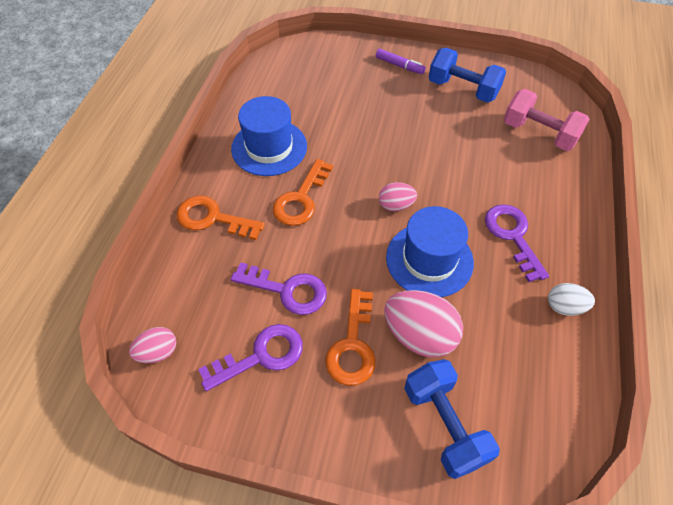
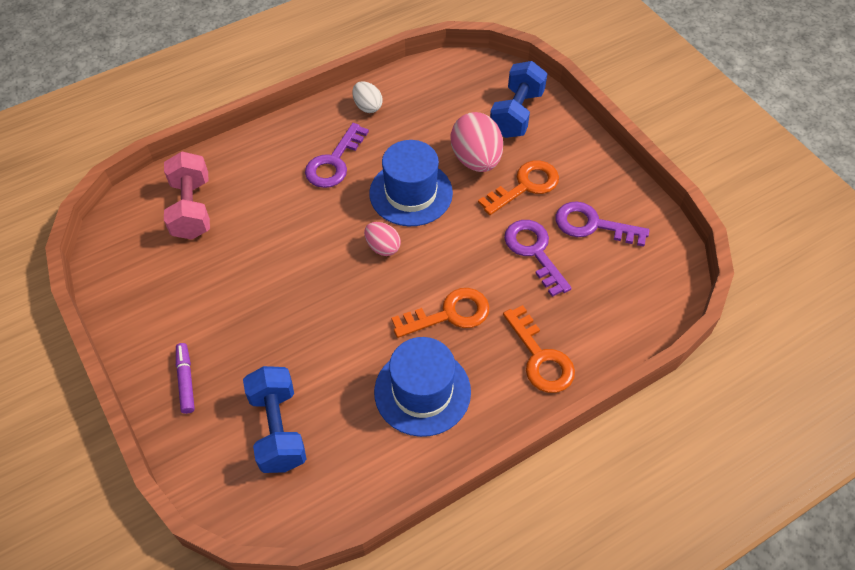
camera: 135 degrees left, 0 degrees up
(158, 352) = (665, 281): pink egg -> none
(463, 89) = (177, 300): blue dumbbell -> blue dumbbell (278, 429)

